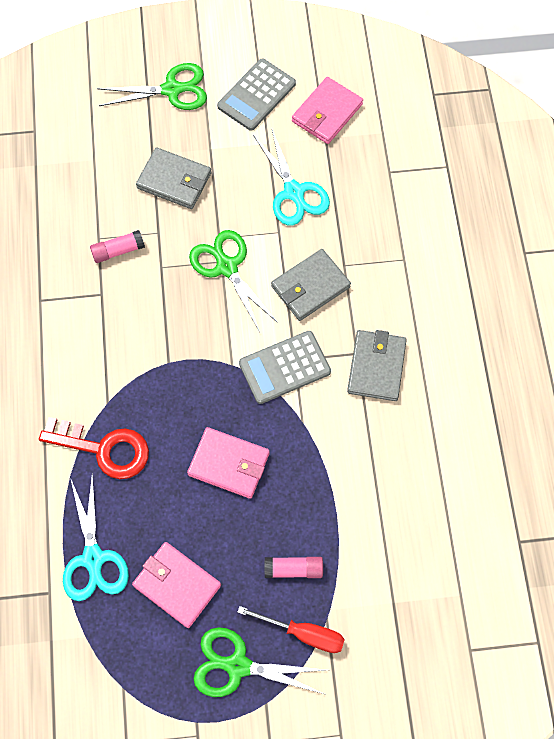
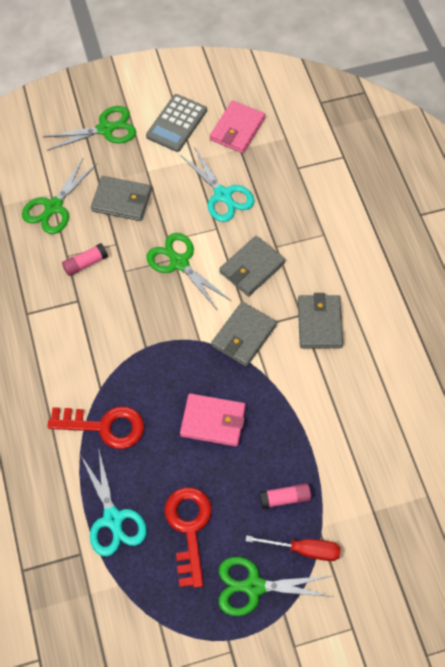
camera: 10 degrees left, 5 degrees down
(94, 176) = (54, 207): none -> green scissors
(177, 585) = (189, 528): pink wallet -> red key
(284, 367) = (244, 335): grey calculator -> grey wallet

